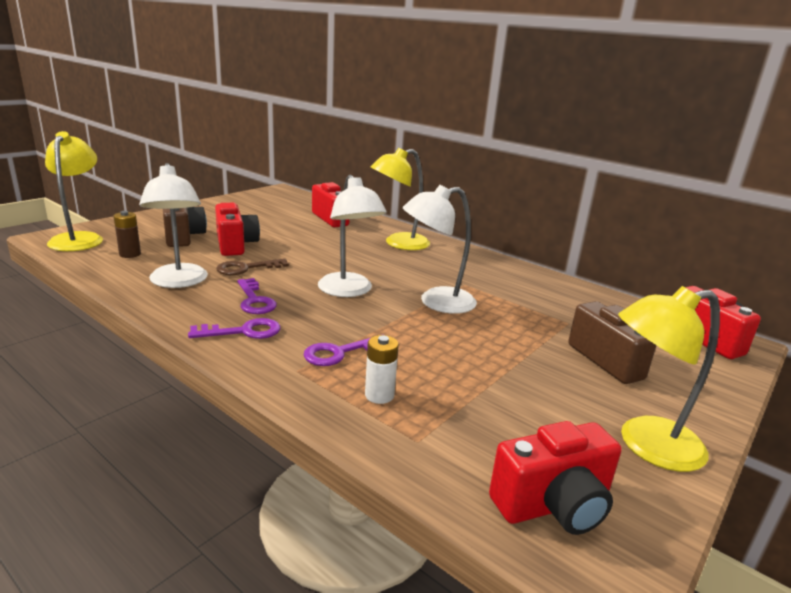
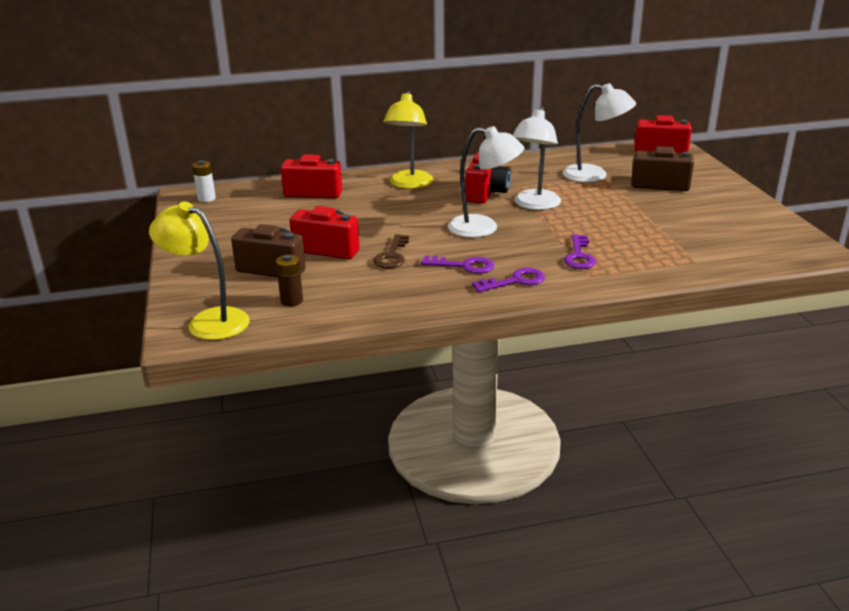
camera: 50 degrees left, 5 degrees up
(179, 282) = (390, 289): white lamp -> white lamp (594, 175)
(243, 331) = (515, 281): purple key -> purple key turned 45 degrees clockwise
(379, 395) = (642, 258): white battery -> white battery (206, 198)
(553, 505) = (772, 247): red camera -> red camera (486, 193)
(646, 445) = (743, 209): yellow lamp -> none

